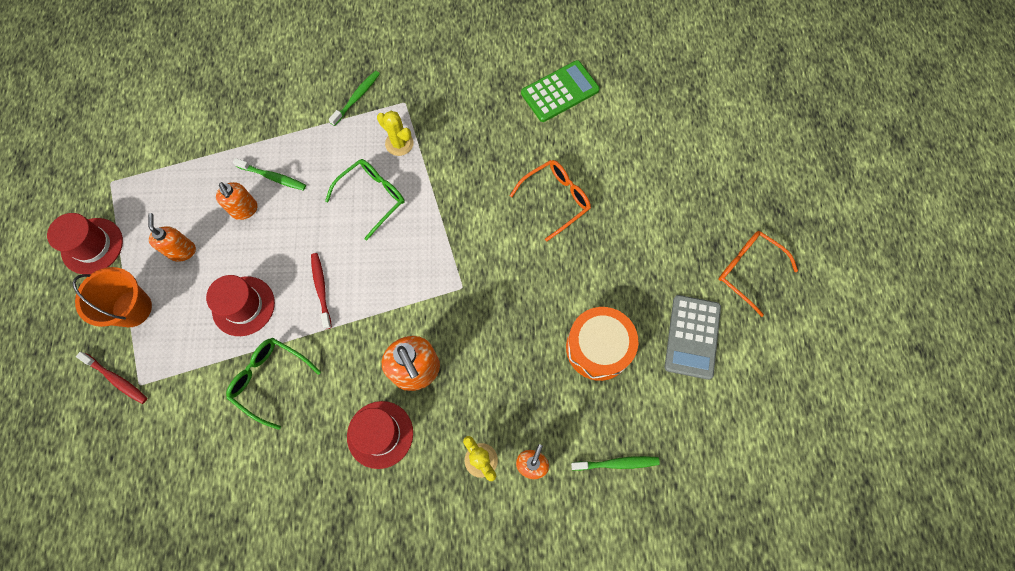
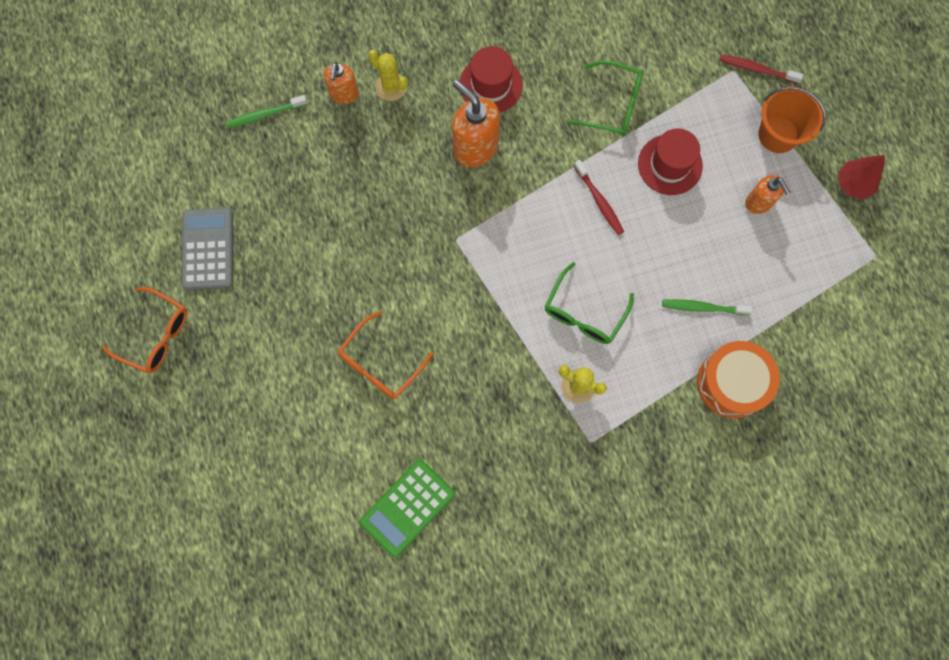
camera: 165 degrees right, 5 degrees up
(92, 246) = (853, 184): red hat -> red tree
(245, 210) = (715, 263): orange soap dispenser -> none
(357, 97) = (649, 433): green toothbrush -> none
(598, 348) = (301, 214): orange drum -> orange drum (732, 383)

